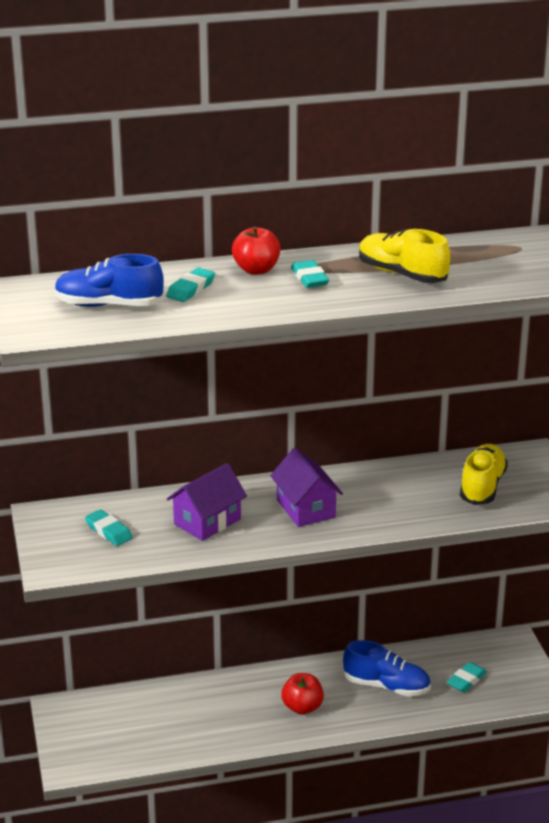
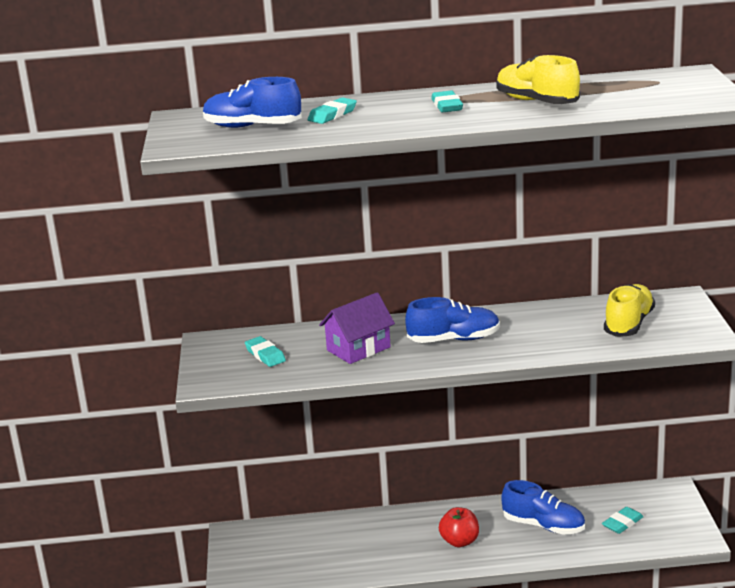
camera: 10 degrees right, 5 degrees down
(256, 270) = (398, 101): red apple -> none
(306, 508) = (454, 339): purple house -> blue shoe

